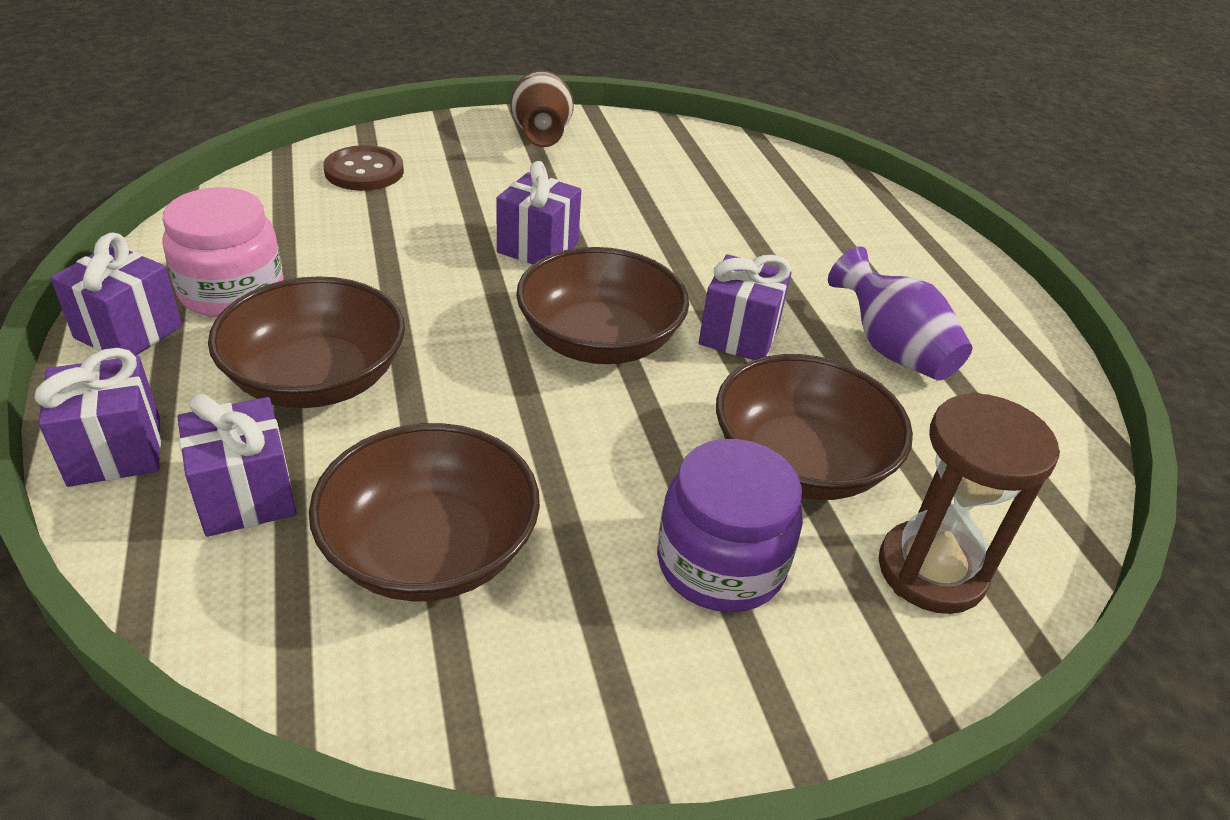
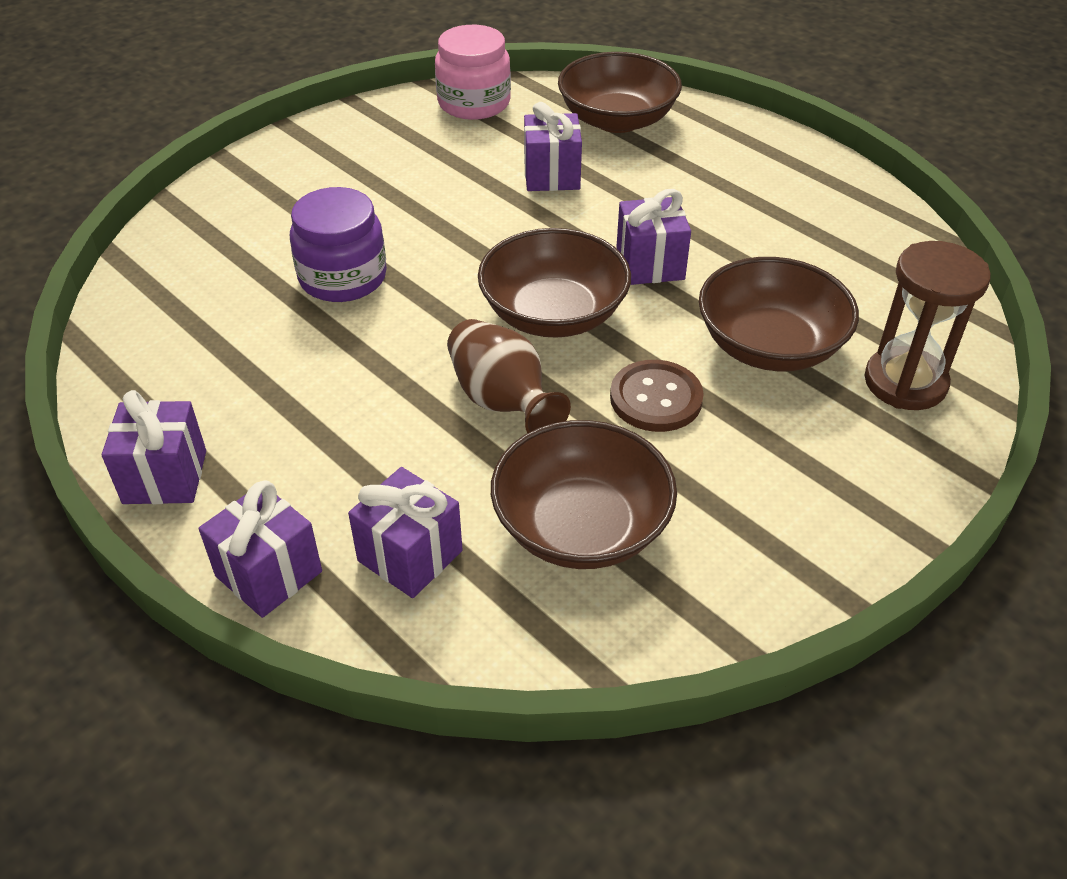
camera: 25 degrees left, 5 degrees up
(232, 292) = (216, 403): pink jar -> pink jar (474, 103)
(317, 379) = (368, 443): brown bowl -> brown bowl (617, 120)
(364, 171) = (212, 242): brown button -> brown button (656, 398)
(538, 247) = (433, 254): purple gift -> purple gift (552, 175)
(541, 134) = (334, 144): brown vase -> brown vase (502, 401)
(720, 563) = (777, 441): purple jar -> purple jar (343, 277)
(891, 349) = (762, 230): purple vase -> none

